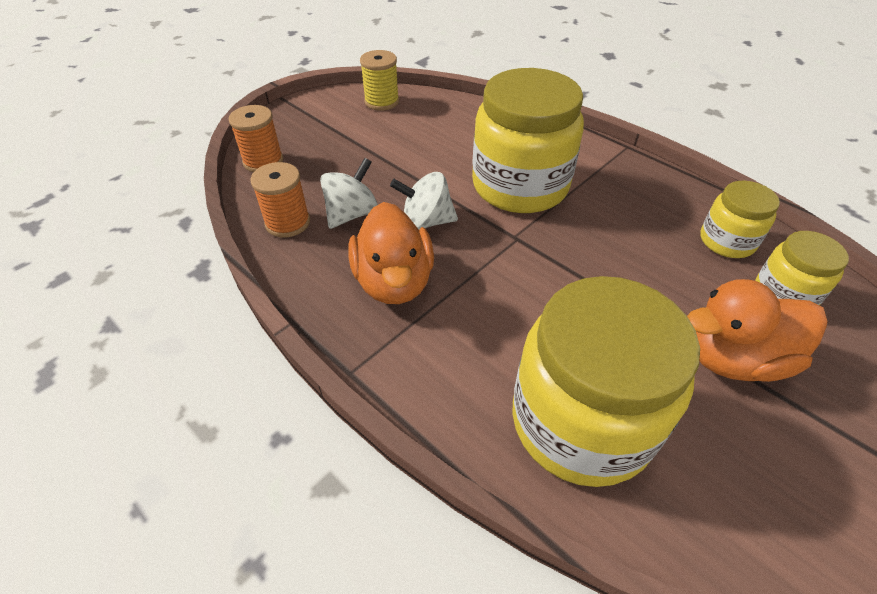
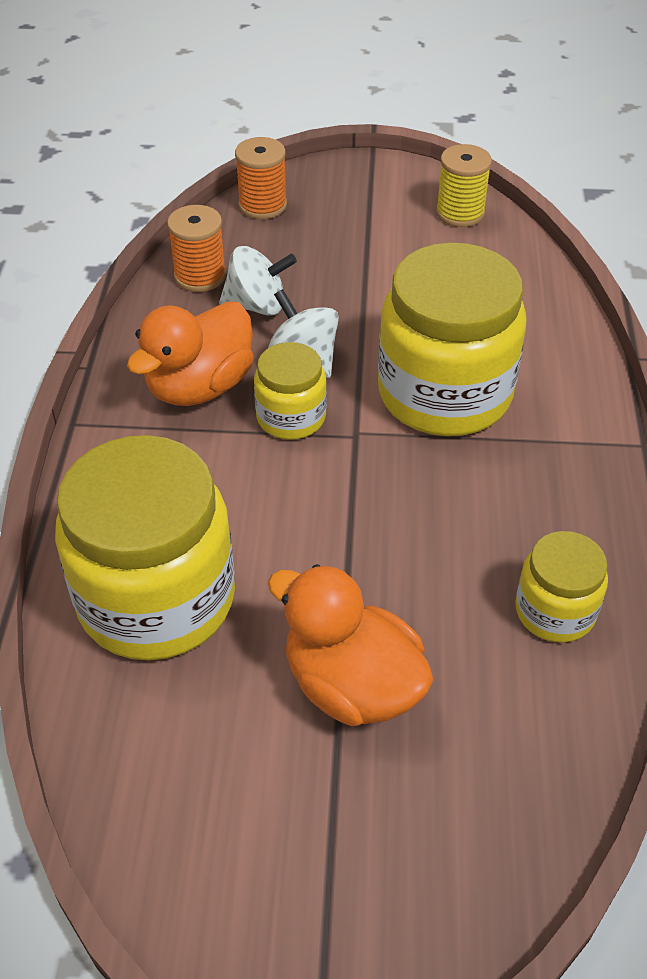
camera: 50 degrees right, 0 degrees up
(784, 294) = (511, 698): yellow jar -> yellow jar (291, 417)

